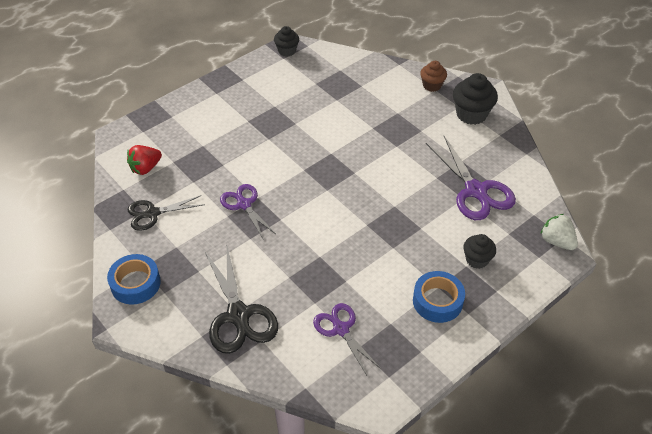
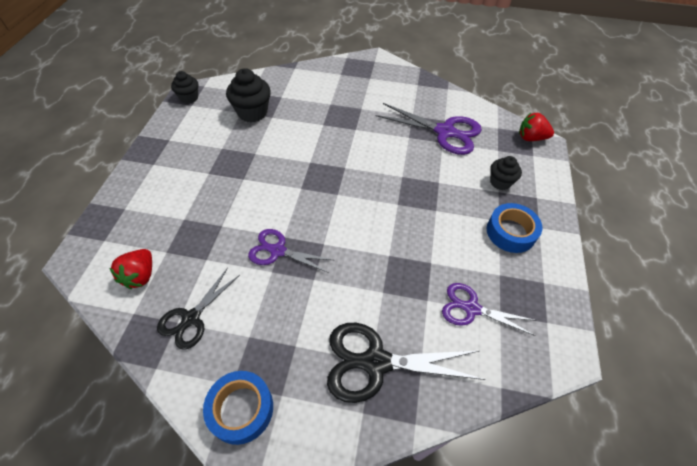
camera: 40 degrees left, 5 degrees up
(238, 315) = (376, 362): black scissors -> black scissors turned 150 degrees clockwise
(432, 85) = (335, 72): brown cupcake -> none
(471, 114) = (384, 79): black cupcake -> black cupcake (252, 112)
(556, 241) = (531, 138): white strawberry -> red strawberry

